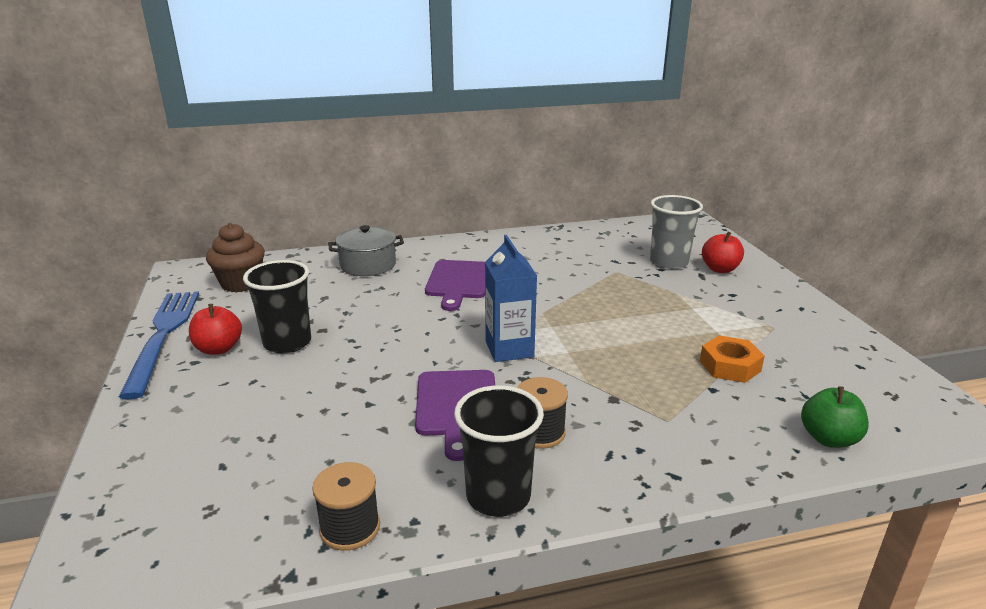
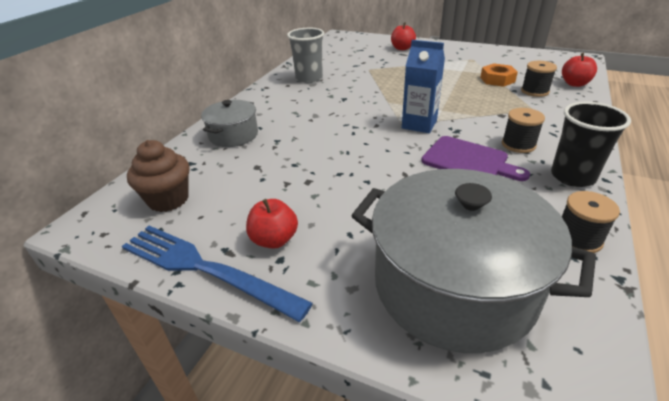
camera: 50 degrees left, 10 degrees up
(211, 461) = (453, 285): none -> grey pot
(287, 343) = (308, 202): black cup -> none
(458, 282) = (312, 113): purple cutting board -> none
(668, 262) = (378, 55): grey cup -> grey cup (309, 78)
(736, 407) = (534, 91): none -> black spool
(828, 439) = (574, 84): green apple -> red apple

